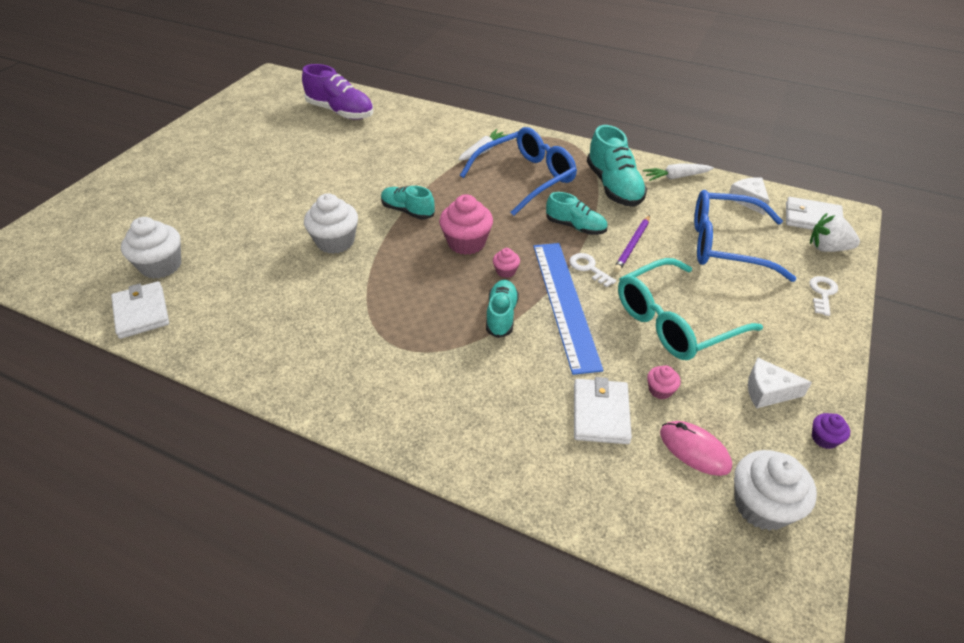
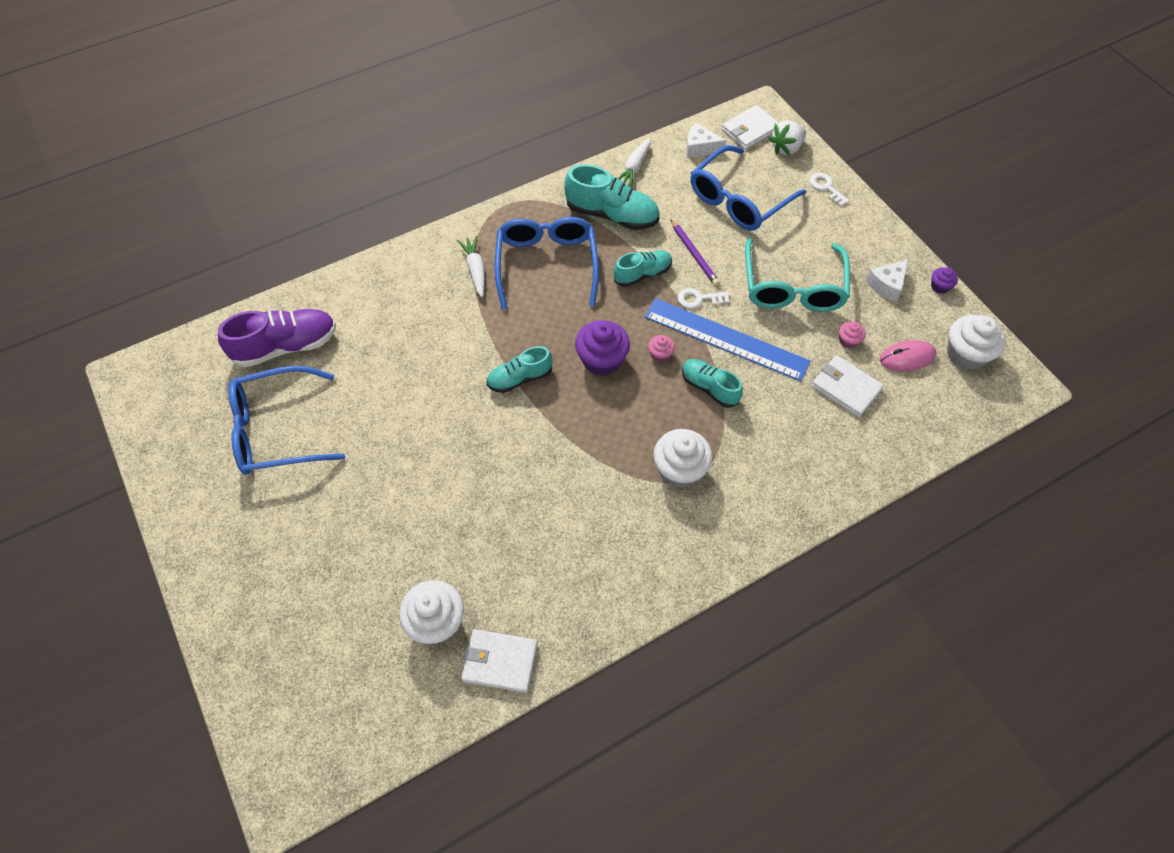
camera: 55 degrees left, 15 degrees up
(273, 136) = (276, 430): none -> blue glasses
(335, 242) = (519, 457): white cupcake -> white cupcake (680, 469)
(466, 243) = (602, 360): pink cupcake -> purple cupcake

